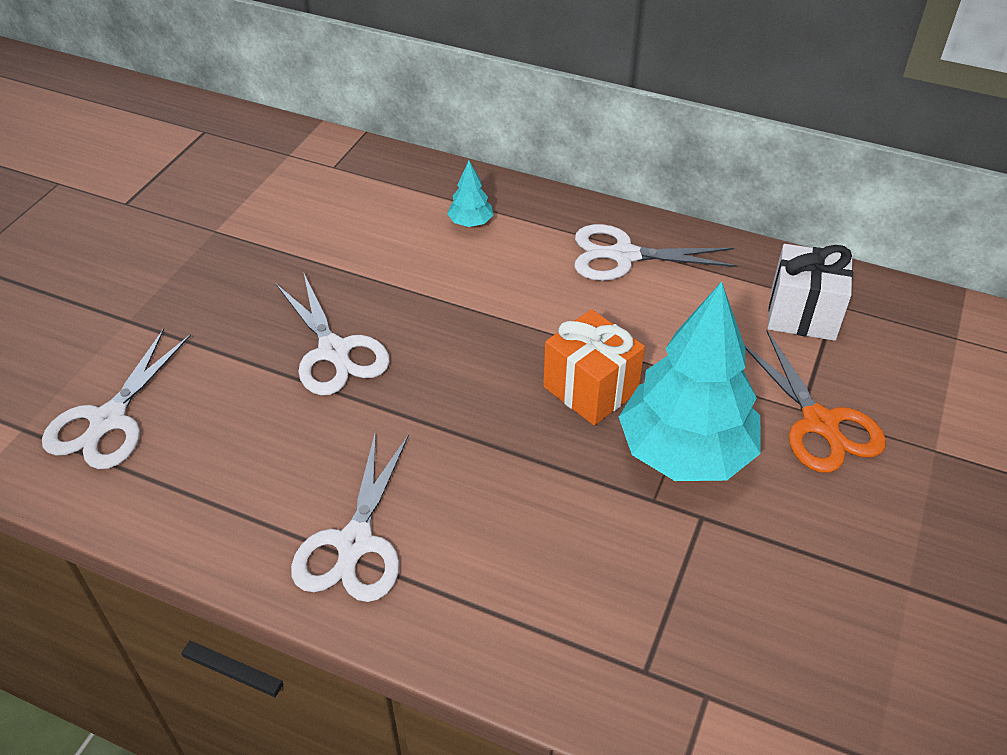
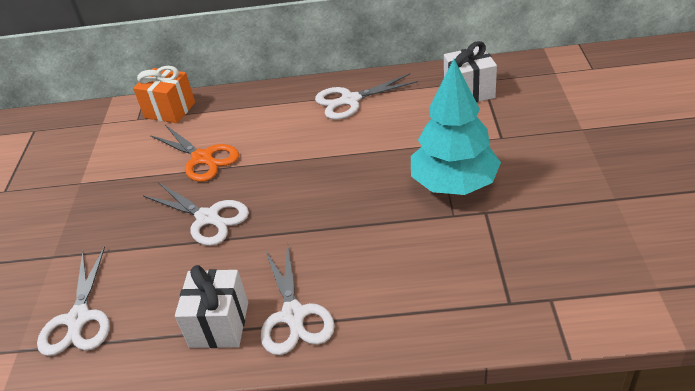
camera: 20 degrees left, 5 degrees down
(259, 510) = (219, 324): none -> white gift
(470, 223) = (246, 117): turquoise tree -> none
(590, 389) = (378, 174): orange gift -> orange gift (170, 110)
(819, 423) = (515, 140): orange scissors -> orange scissors (202, 158)

